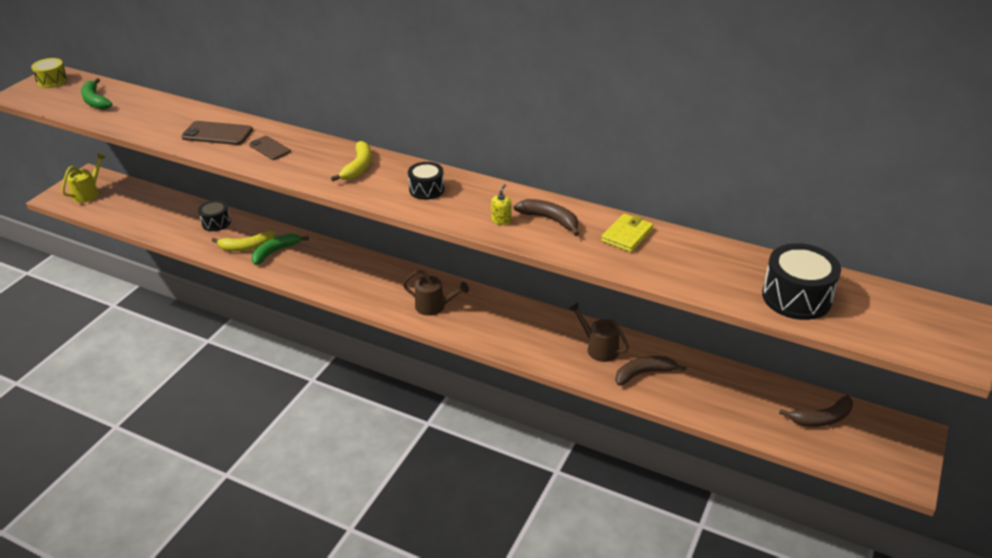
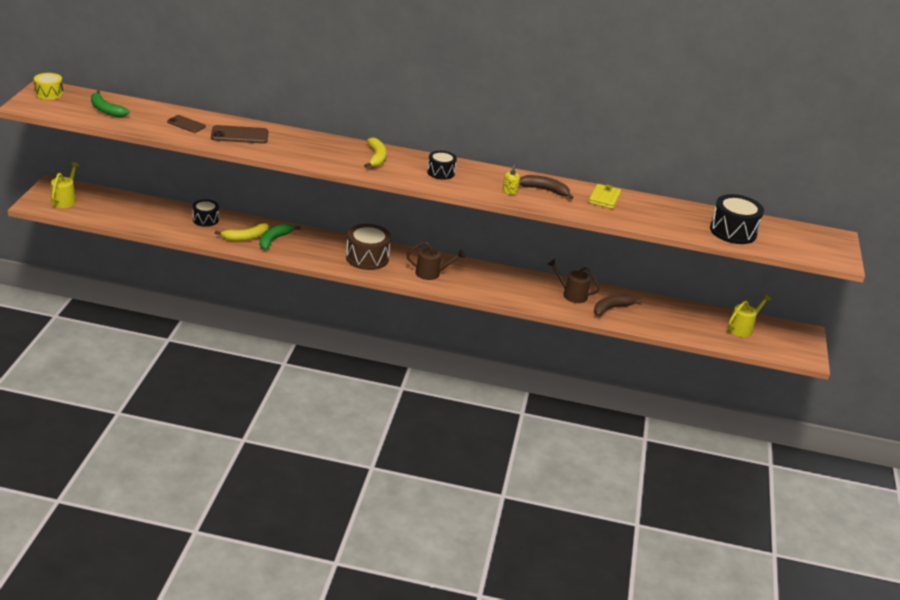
camera: 20 degrees left, 5 degrees down
(270, 148) = (293, 145): brown phone -> brown phone (186, 124)
(368, 281) = (367, 258): none -> brown drum
(821, 419) = (742, 328): brown banana -> yellow watering can

